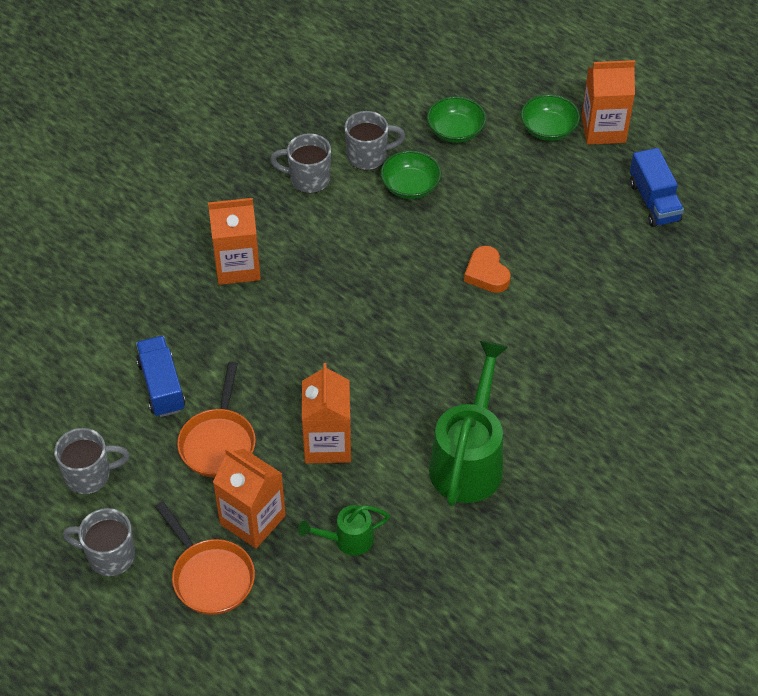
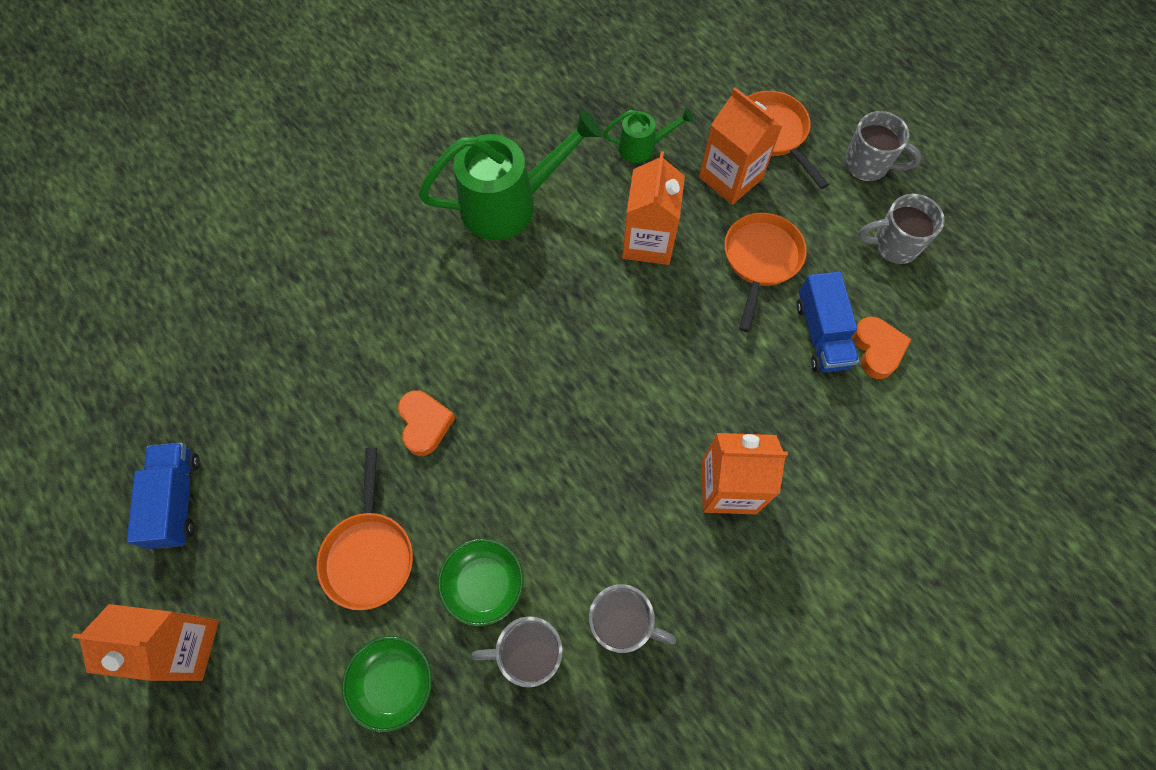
camera: 170 degrees left, 15 degrees up
(112, 381) = (877, 349): none -> orange heart
(469, 459) = (510, 204): green watering can -> green watering can turned 135 degrees counterclockwise
(498, 191) = (369, 554): none -> orange pan
(548, 129) = (260, 661): green bowl -> none

